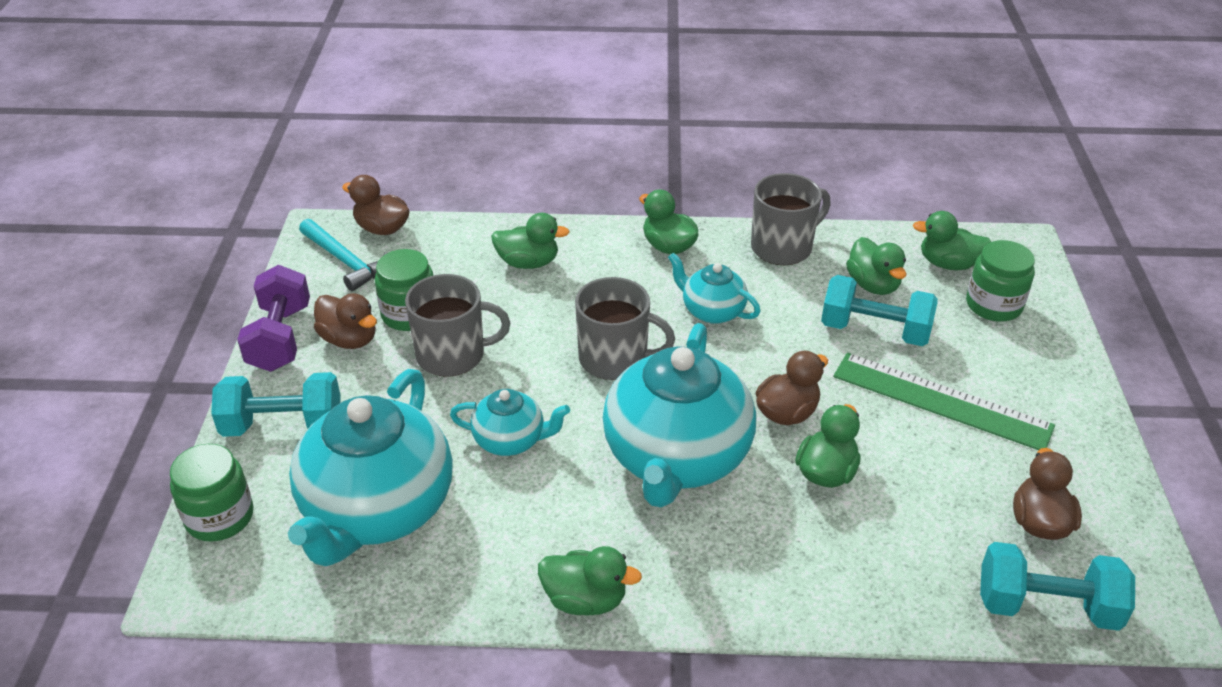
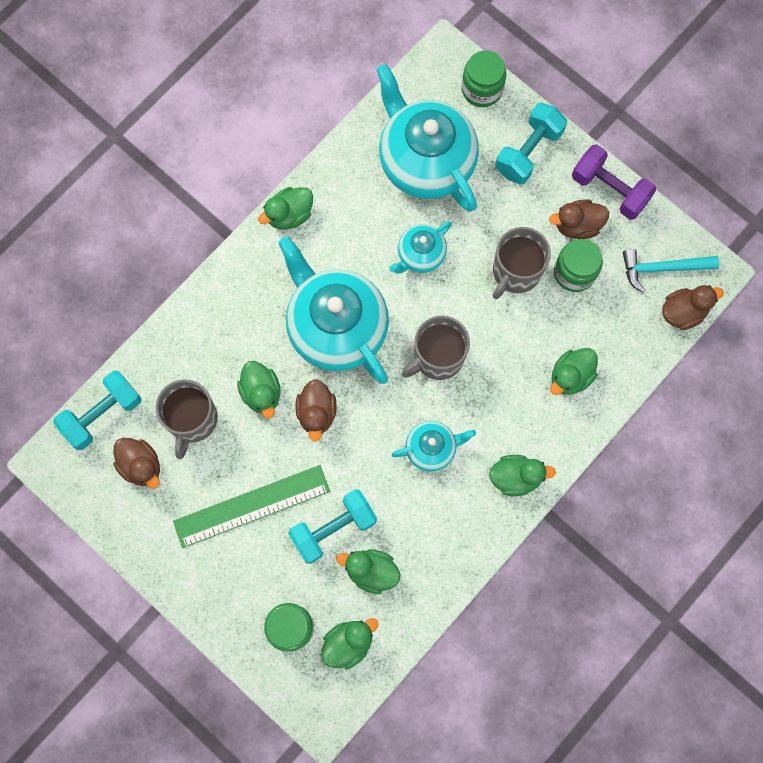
camera: 130 degrees right, 35 degrees up
(783, 247) = (454, 551): grey mug -> grey mug (192, 420)

